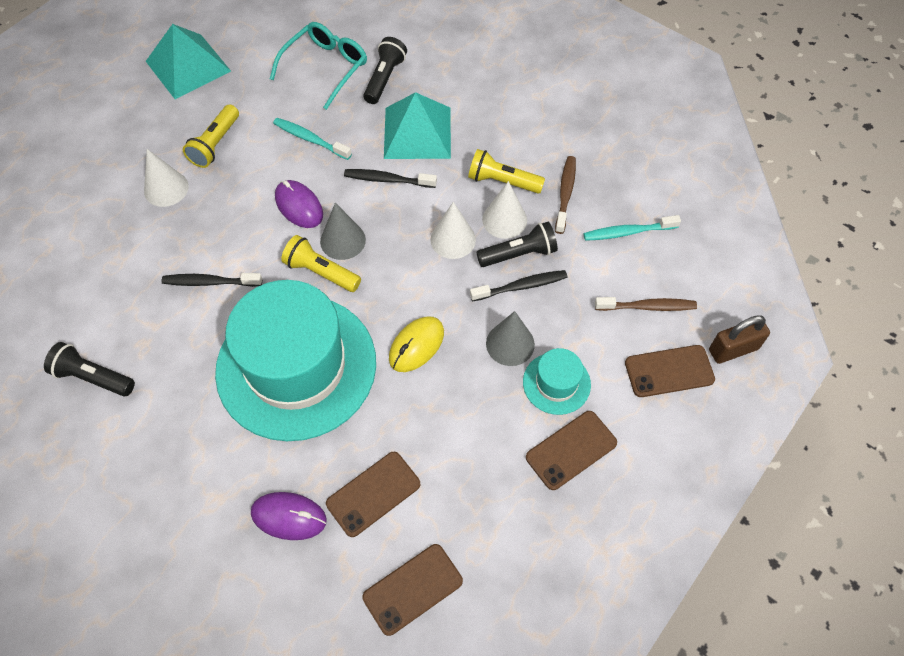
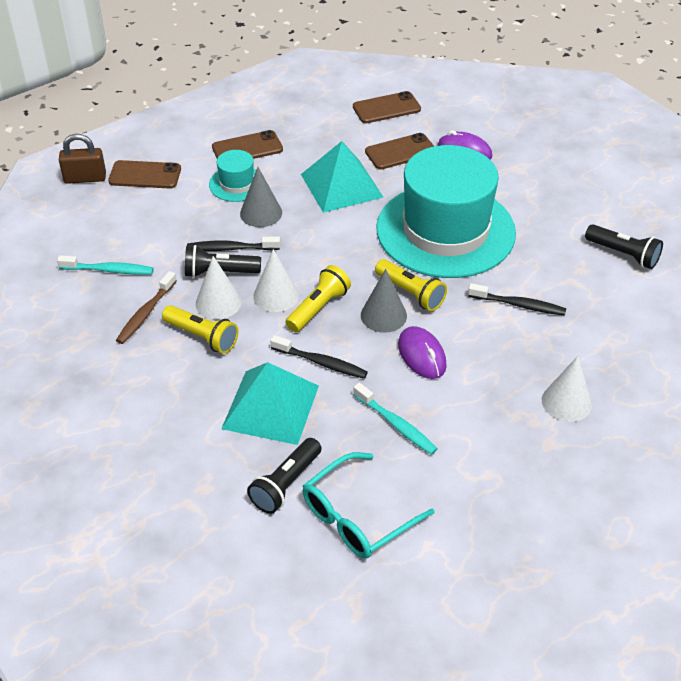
camera: 165 degrees left, 15 degrees down
(188, 66) = (544, 561): turquoise pyramid -> turquoise pyramid (341, 185)
(215, 144) = (509, 441): yellow flashlight -> yellow flashlight (318, 308)
(416, 345) = (340, 226): yellow mouse -> none
(648, 307) = (131, 215): brown toothbrush -> none

